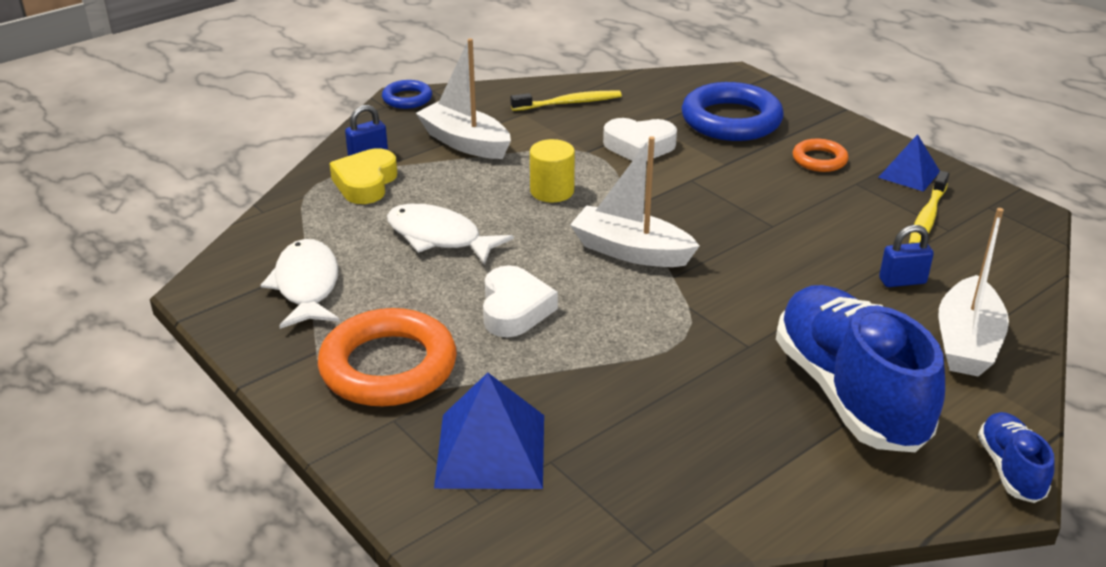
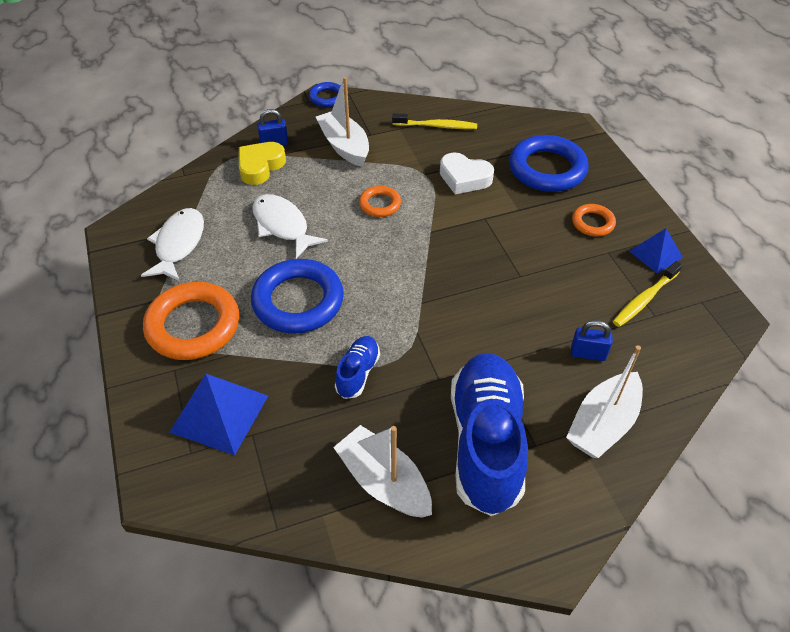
camera: 20 degrees right, 15 degrees up
(514, 309) = (298, 301): white heart -> blue ring
(552, 191) = (380, 204): yellow cylinder -> orange ring
(630, 251) = (404, 272): white boat -> white boat (384, 481)
(1010, 469) = (564, 547): blue shoe -> blue shoe (358, 373)

